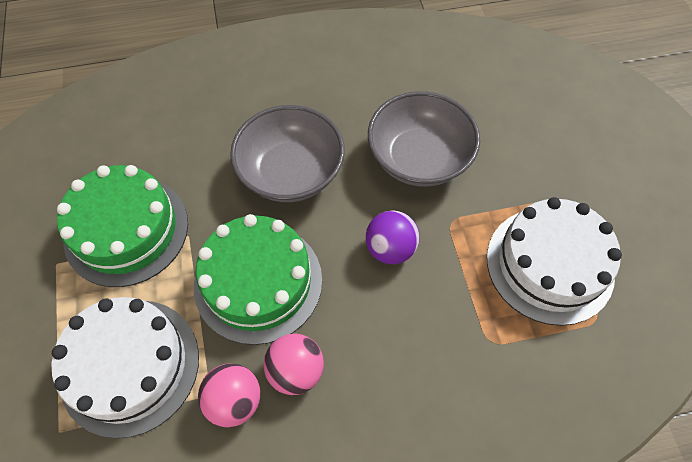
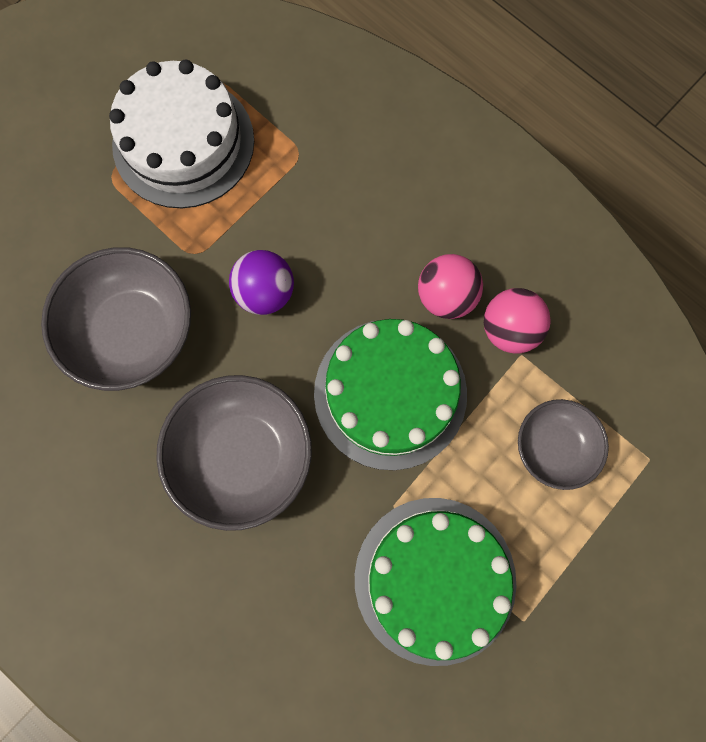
camera: 125 degrees left, 15 degrees up
(130, 366) = (553, 447): white cake -> grey bowl

